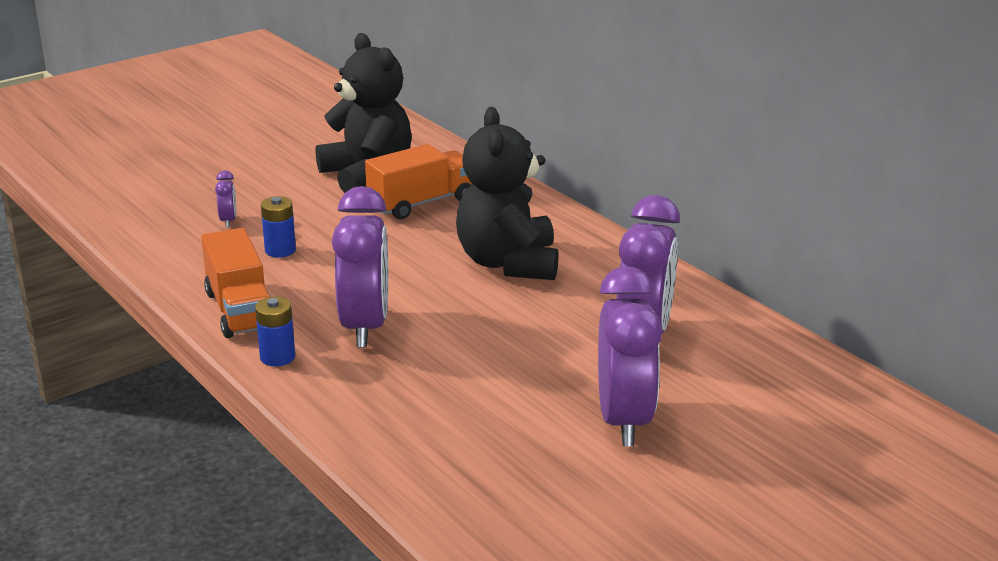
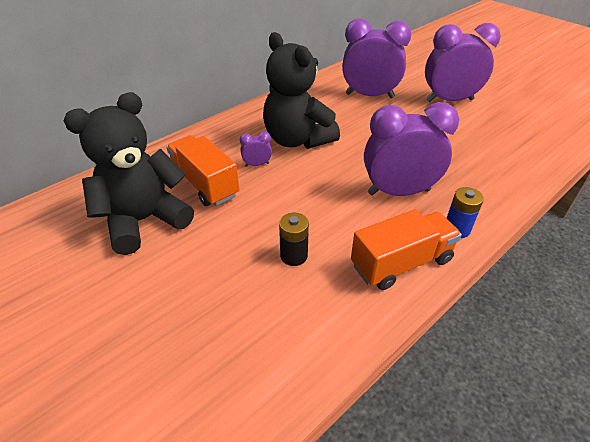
camera: 95 degrees left, 15 degrees up
(228, 221) = (236, 306): purple clock -> purple clock (257, 165)
(280, 250) = (294, 256): blue battery -> black battery
(508, 263) = (297, 139): black teddy bear -> black teddy bear turned 60 degrees clockwise

